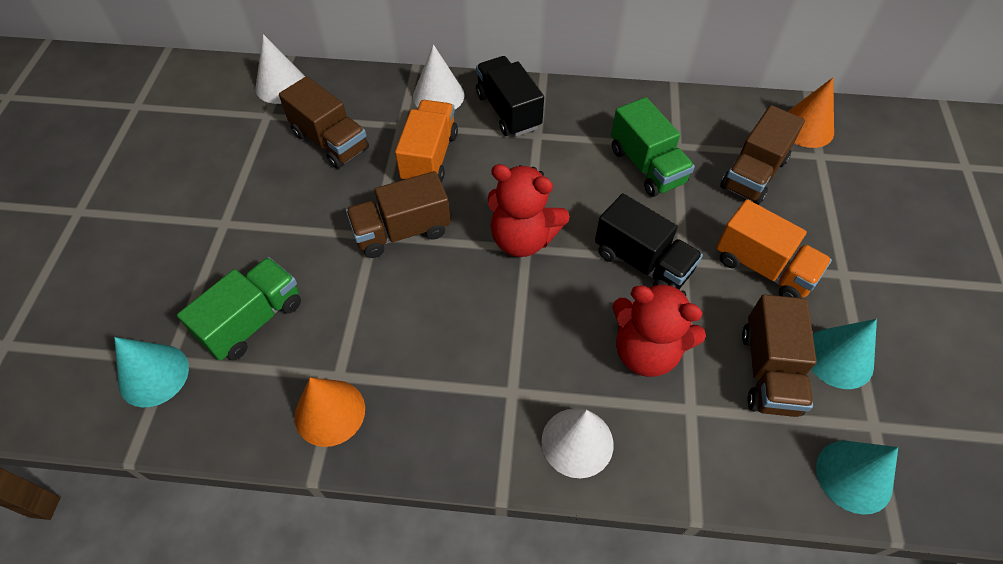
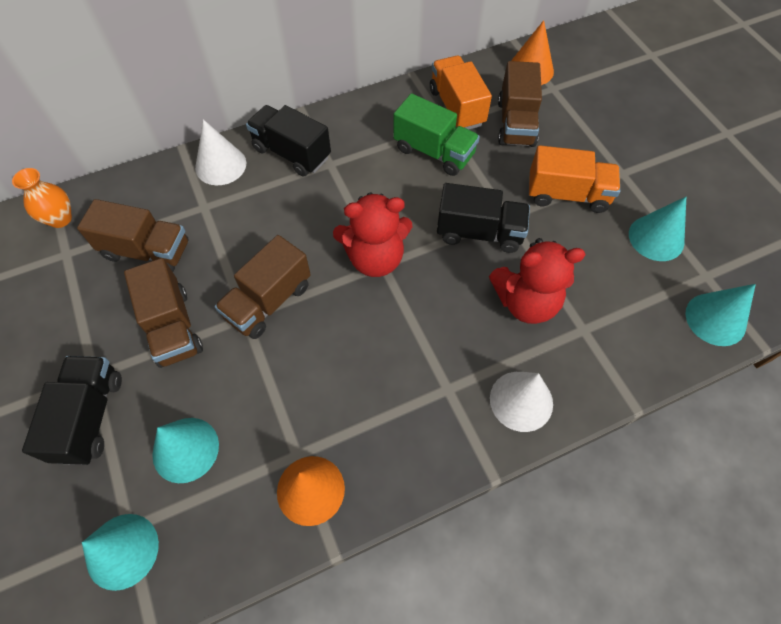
camera: 30 degrees left, 5 degrees up
(199, 255) = (89, 417): none -> black truck
(253, 321) = (185, 449): green truck -> turquoise cone
(281, 85) = (60, 219): white cone -> orange vase
(429, 157) = (249, 224): orange truck -> orange truck (456, 107)
(769, 371) = (618, 272): brown truck -> brown truck (173, 327)

